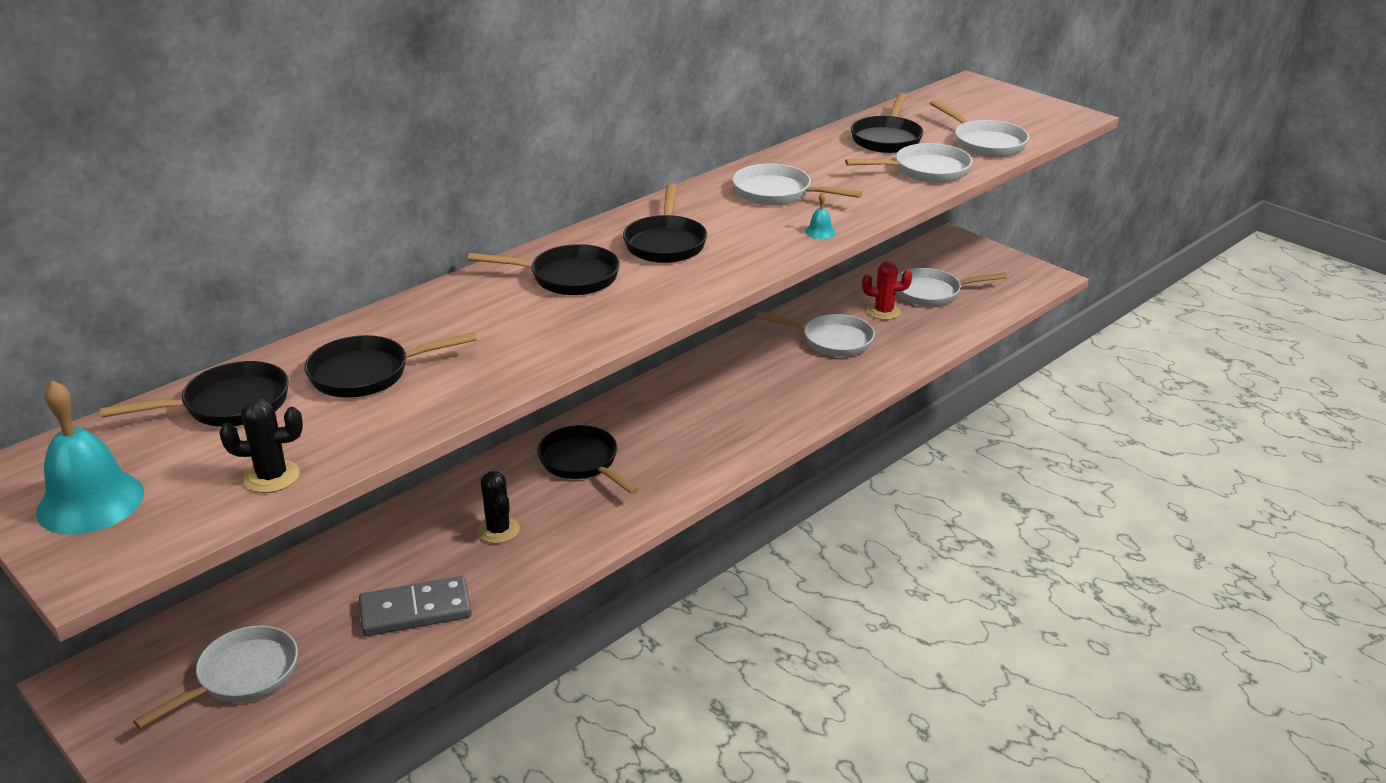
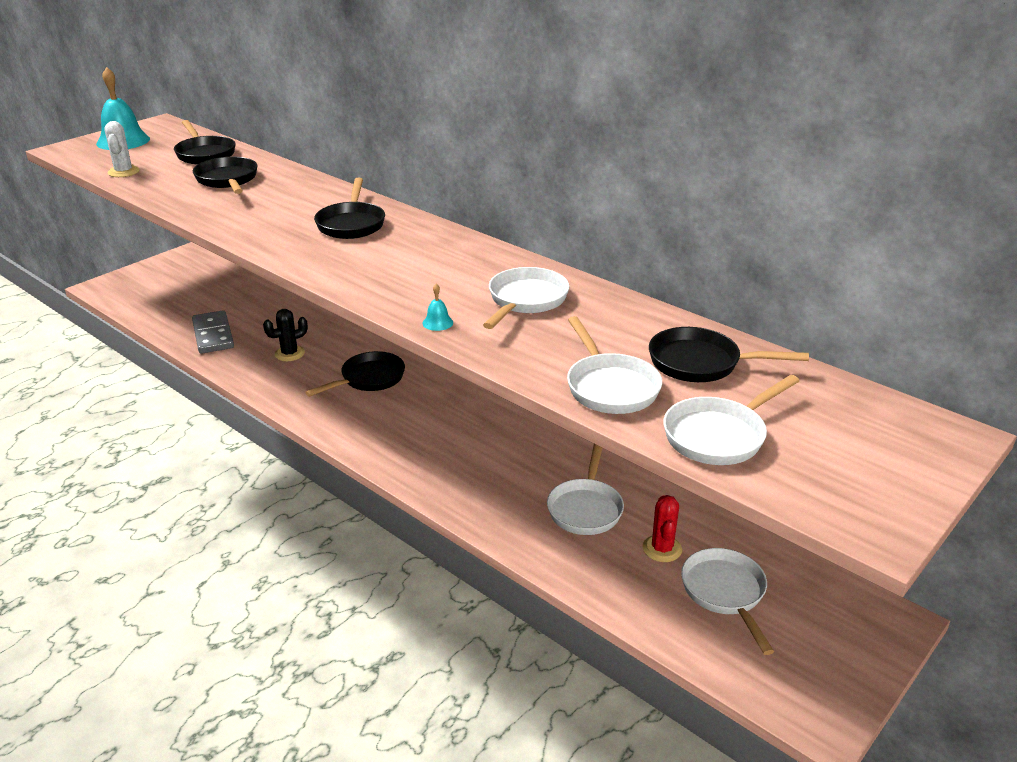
camera: 85 degrees right, 0 degrees up
(242, 677) = (173, 293): white pan -> none
(272, 477) = (123, 172): black cactus -> white cactus
(665, 243) = (412, 255): black pan -> none

